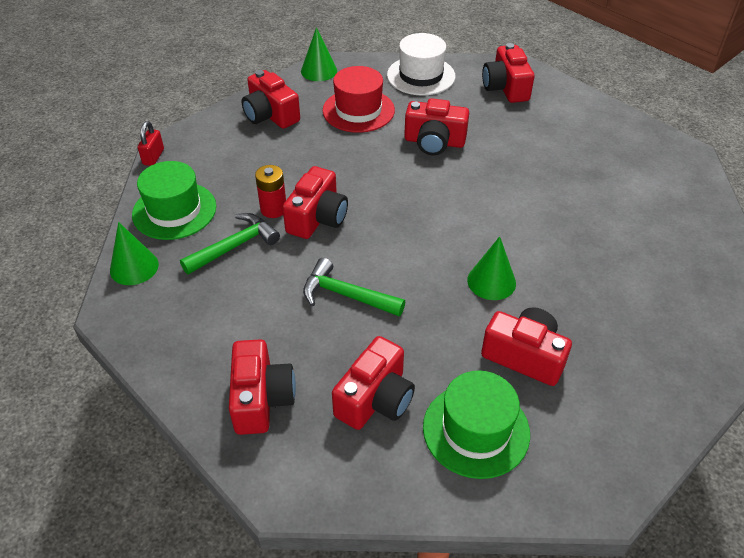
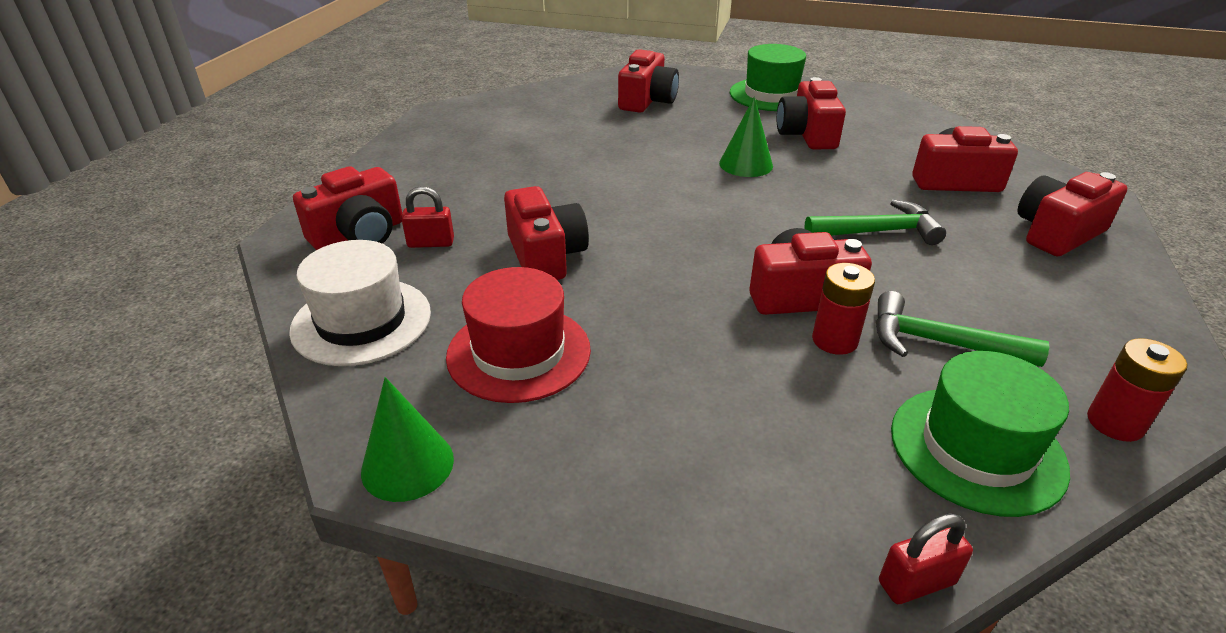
camera: 120 degrees left, 10 degrees down
(134, 267) = (1115, 423): green cone -> red battery
(270, 115) = (619, 463): red camera -> red camera (647, 101)
(346, 295) = (879, 232): green hammer -> green hammer turned 90 degrees counterclockwise
(476, 430) = (904, 137): green hat -> green hat (771, 95)
(479, 108) = (431, 243): none -> red padlock

